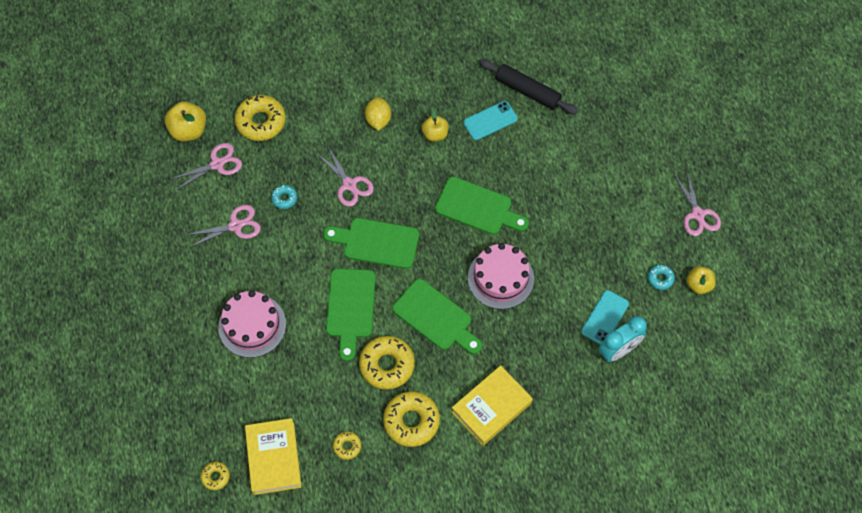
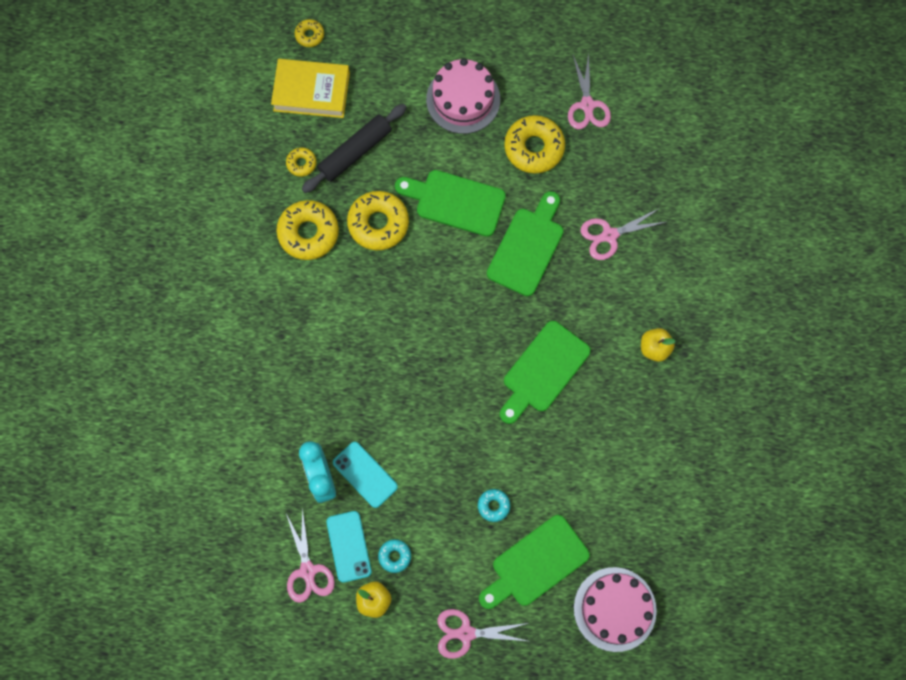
camera: 105 degrees right, 10 degrees up
(188, 130) = (722, 78): yellow apple -> none
(217, 164) = (671, 100): pink scissors -> pink scissors (308, 570)
(261, 122) = (716, 157): yellow donut -> yellow donut (534, 148)
(284, 198) = (609, 162): turquoise donut -> turquoise donut (493, 506)
(378, 120) = (689, 287): yellow lemon -> none
(435, 317) = (418, 288): green cutting board -> green cutting board (535, 563)
(490, 121) = (658, 418): turquoise phone -> turquoise phone (349, 546)
(491, 407) = (298, 318): yellow book -> none
(500, 278) = (446, 371): pink cake -> pink cake (615, 609)
(527, 91) = (690, 477): black rolling pin -> black rolling pin (355, 152)

